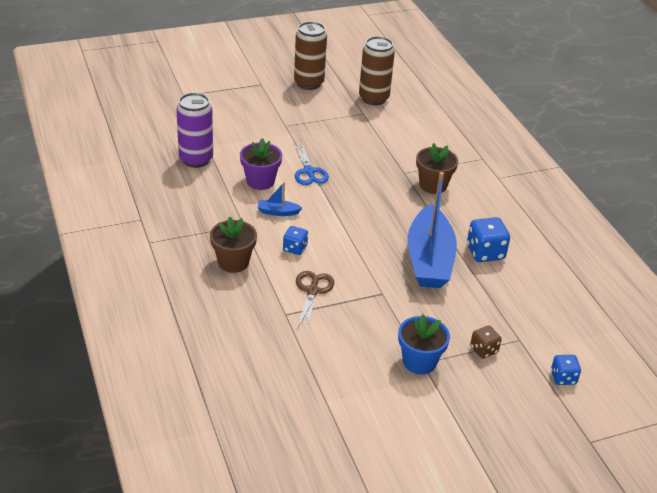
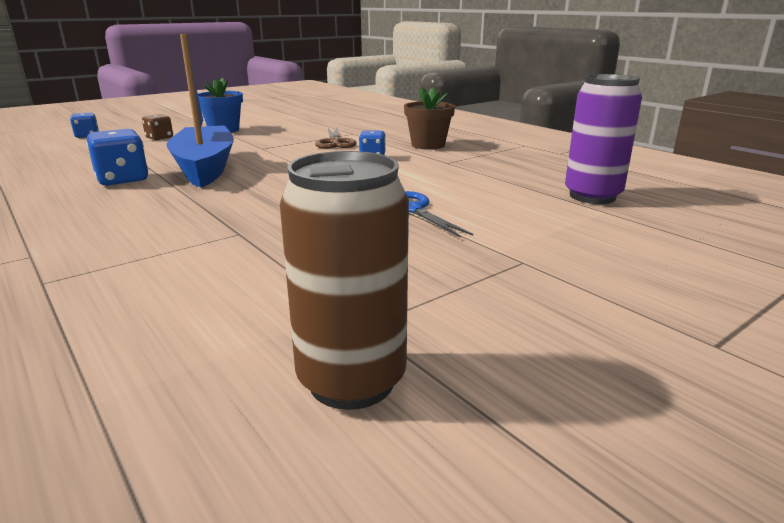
camera: 165 degrees right, 15 degrees down
(260, 181) = (471, 191): purple flower pot -> none
(278, 212) = (417, 173): blue boat -> none
(309, 83) = (597, 385): brown can -> none
(433, 185) = (183, 225): brown flower pot -> none

